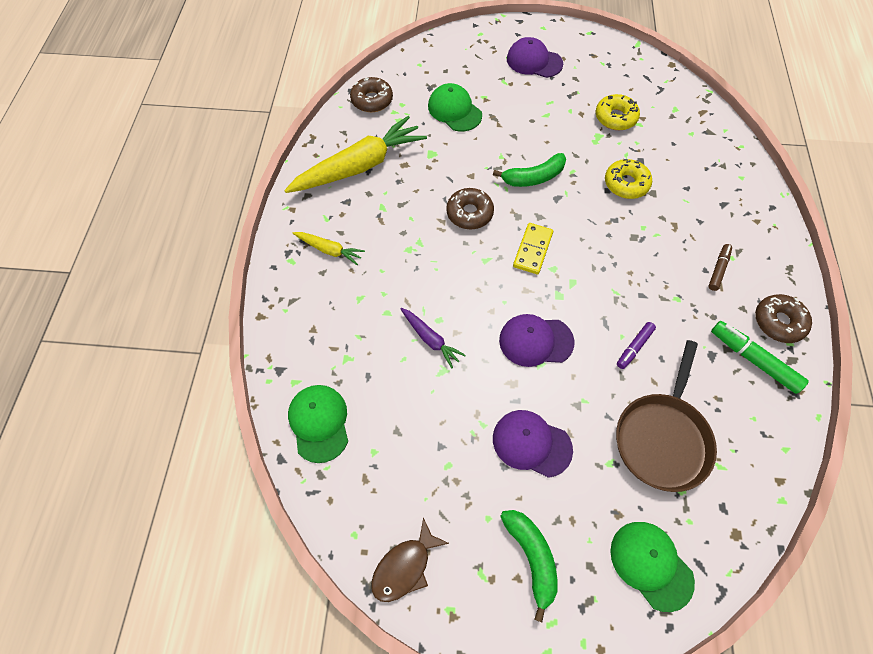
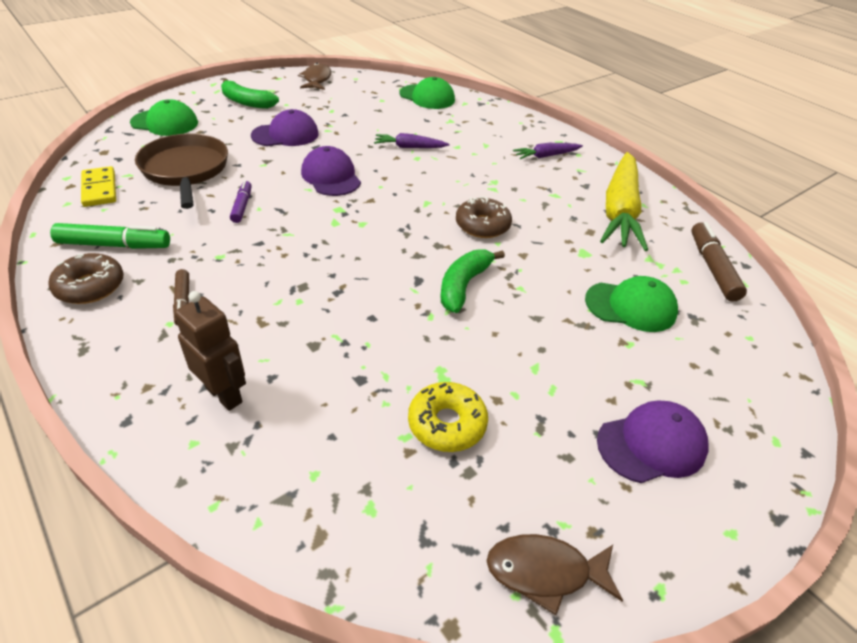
camera: 135 degrees right, 20 degrees down
(329, 250) = (546, 156): yellow carrot -> purple carrot
(372, 100) = (712, 267): brown donut -> brown marker
(532, 250) = (395, 227): yellow domino -> yellow domino (100, 189)
(535, 341) = (331, 176): purple cap -> purple cap turned 75 degrees counterclockwise
(624, 57) = (545, 571): none -> brown fish
(626, 184) = (355, 337): yellow donut -> none
(716, 192) = (224, 394): none -> brown robot

